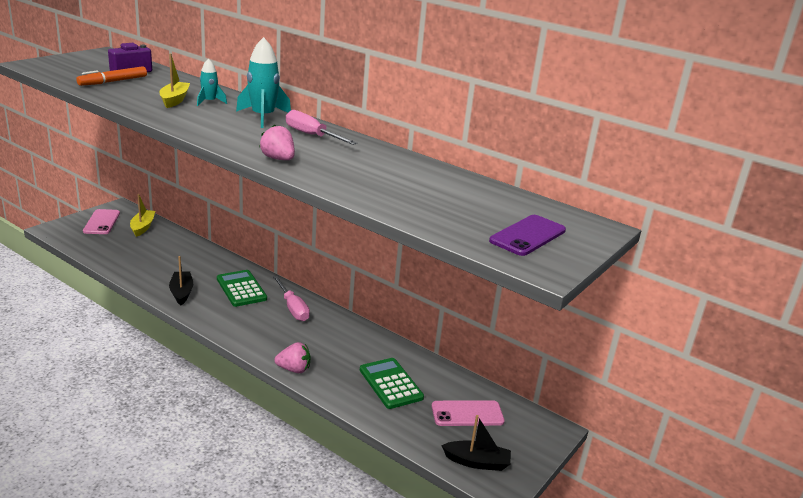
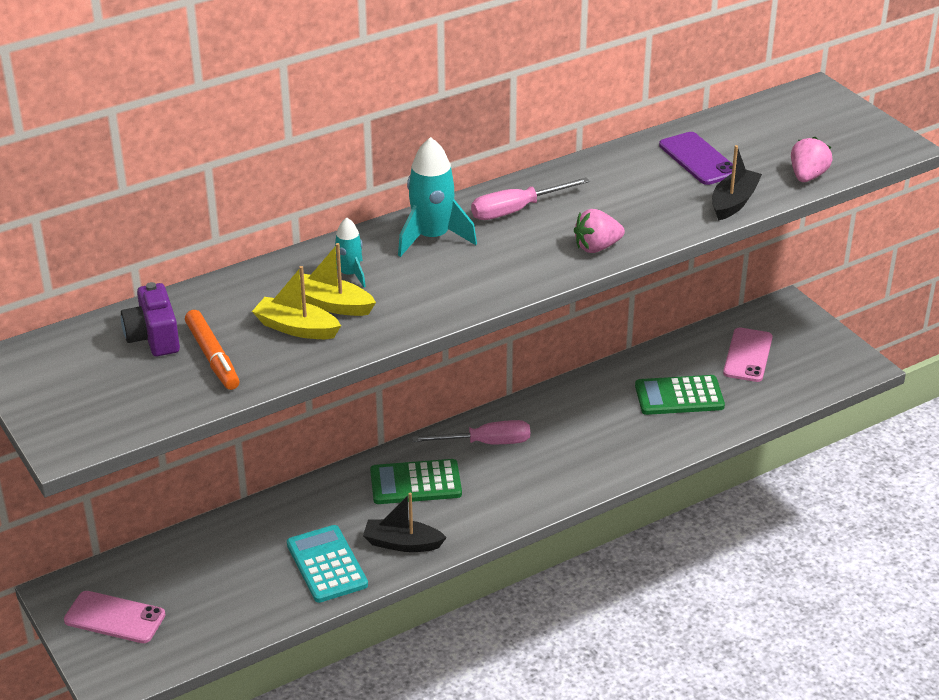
camera: 65 degrees left, 10 degrees up
(142, 227) = (160, 568): yellow boat -> yellow boat (296, 328)
(156, 271) = (327, 564): none -> turquoise calculator
(294, 369) = (628, 466): pink strawberry -> pink strawberry (807, 176)
(477, 462) = (824, 370): black boat -> black boat (734, 202)
(527, 236) = (830, 135): purple phone -> purple phone (698, 159)

